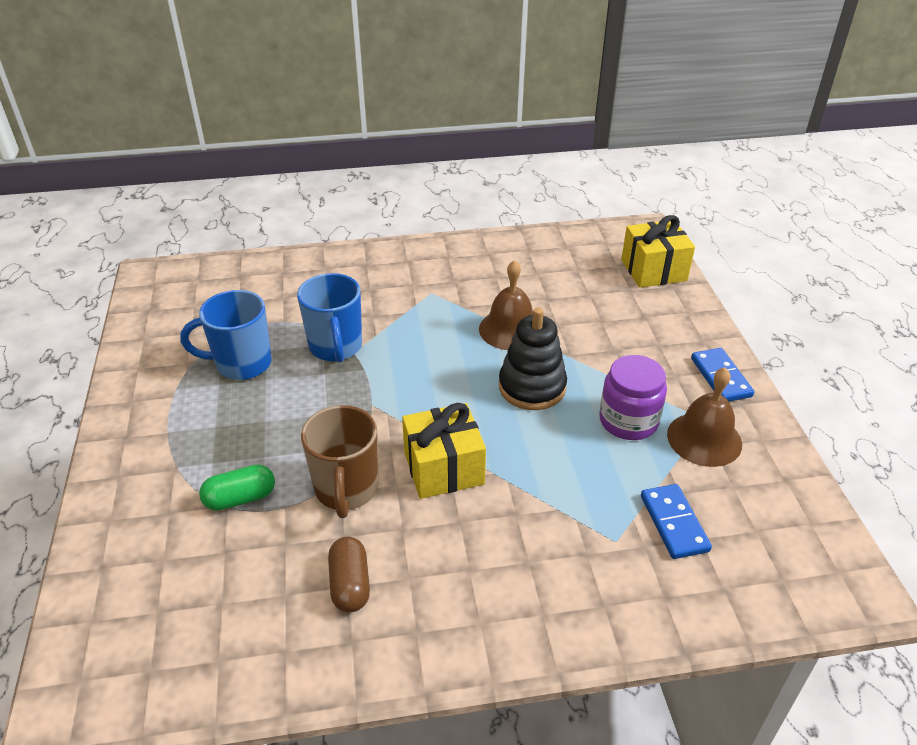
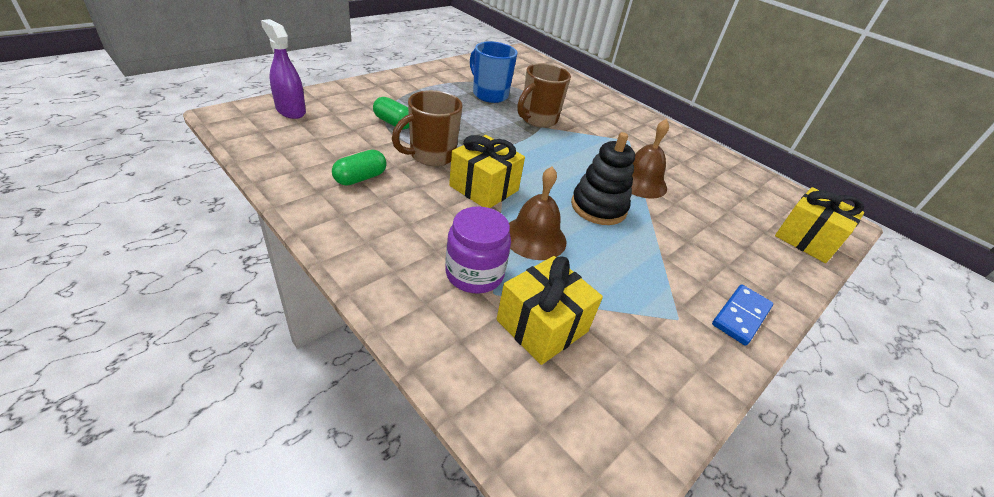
camera: 50 degrees right, 0 degrees up
(115, 613) = (290, 110): none -> purple spray bottle
(336, 347) = (538, 119): blue mug -> brown mug
(350, 584) = (360, 178): brown capsule -> green capsule
(628, 421) = (623, 268): purple jar -> purple jar (474, 273)
(674, 523) = (542, 326): blue domino -> yellow gift
(704, 439) = (655, 322): brown bell -> brown bell (534, 237)

